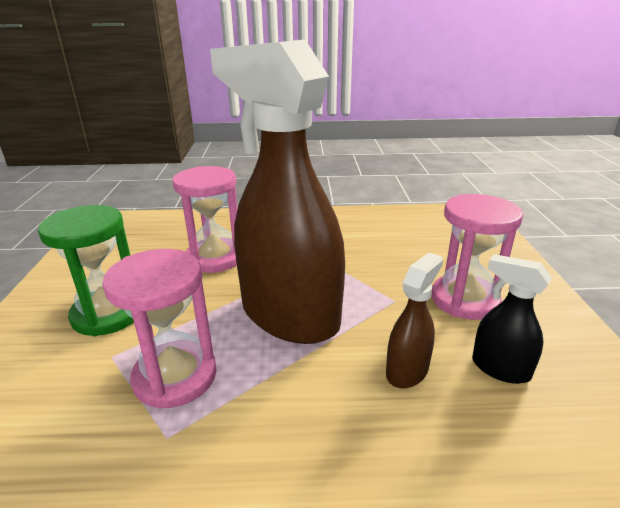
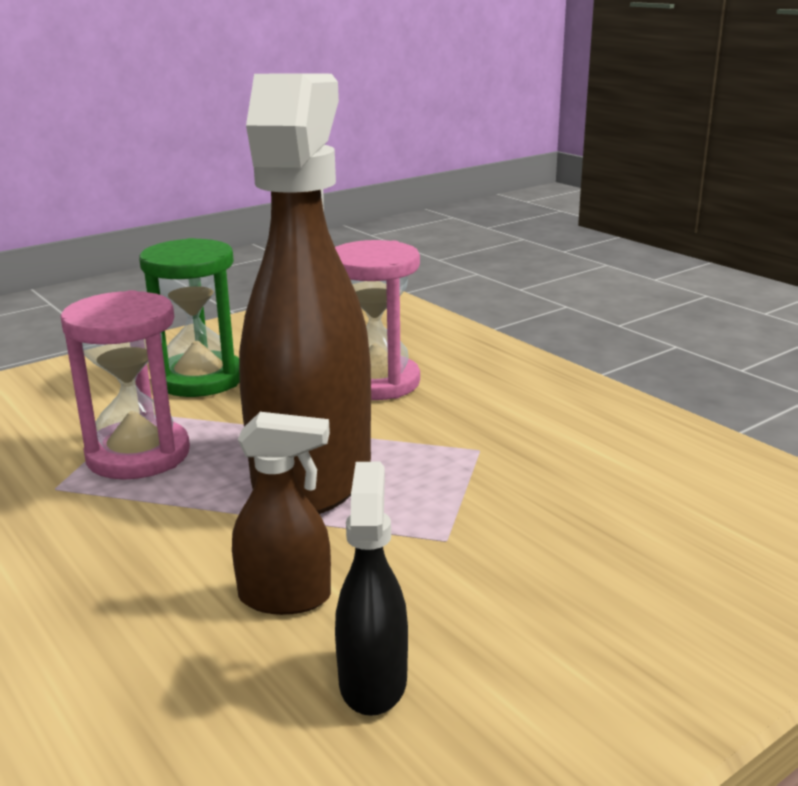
camera: 55 degrees right, 5 degrees down
(464, 300) = (531, 602): pink hourglass -> none

